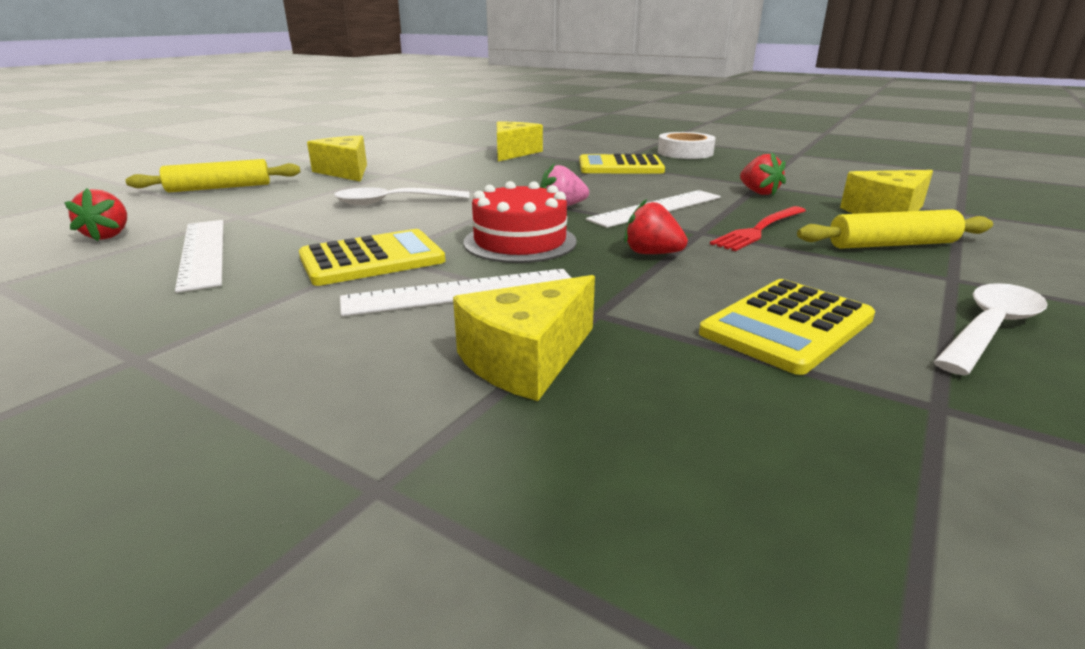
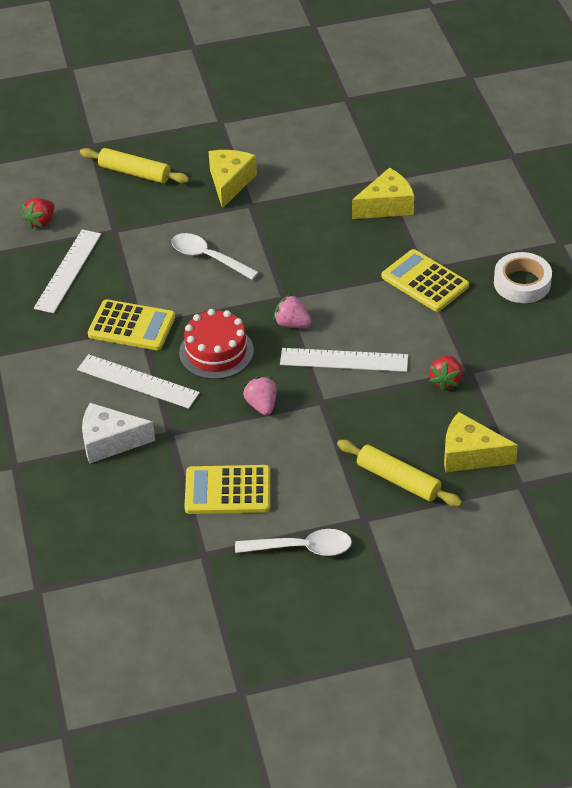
camera: 45 degrees right, 20 degrees up
(527, 359) = (110, 441): yellow cheese -> white cheese
(651, 253) = (261, 405): red strawberry -> pink strawberry
(759, 229) = (357, 420): red fork -> none

